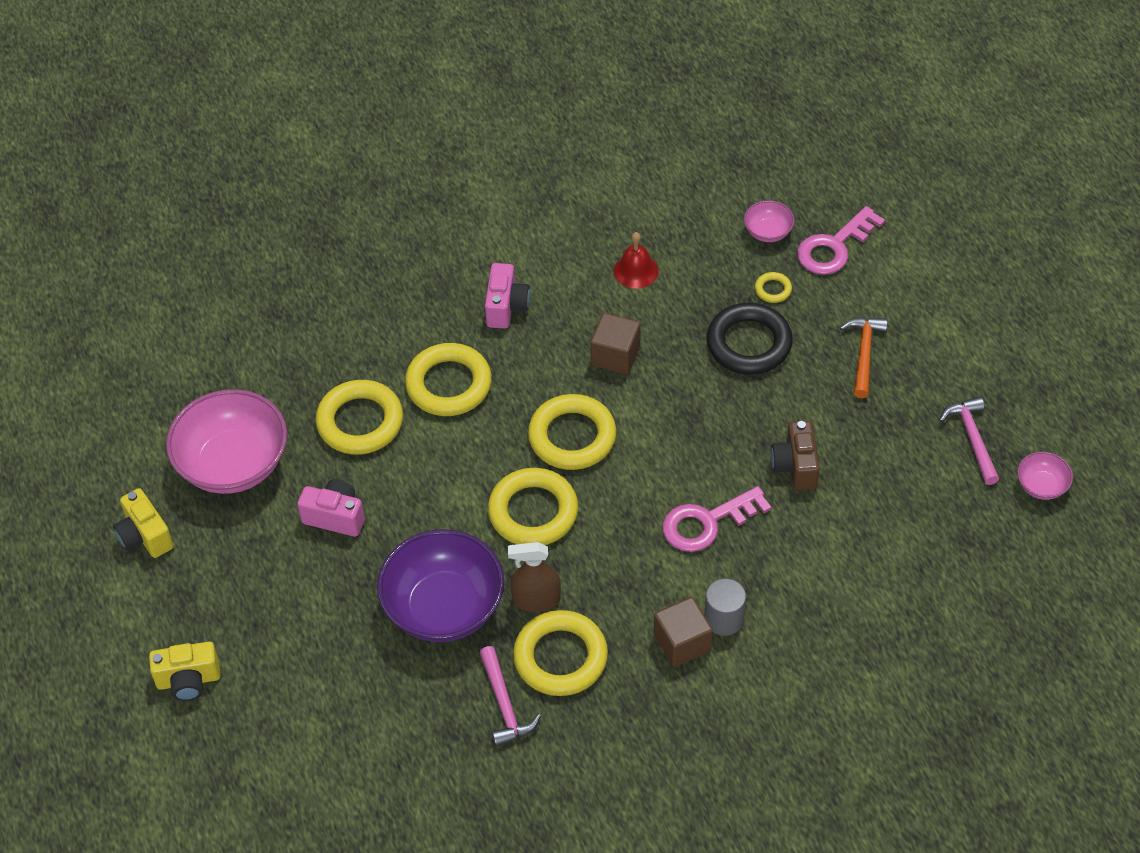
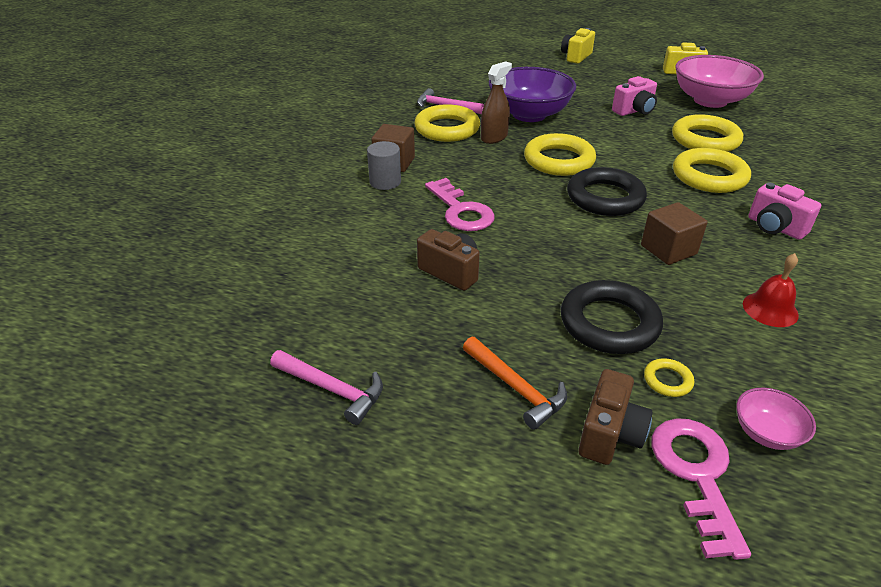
camera: 130 degrees right, 15 degrees down
(572, 437) = (605, 198): yellow ring -> black ring
(707, 523) = (461, 211): pink key -> pink key turned 135 degrees clockwise
(848, 293) = (609, 434): none -> brown camera
(1041, 486) = (225, 396): pink bowl -> none

